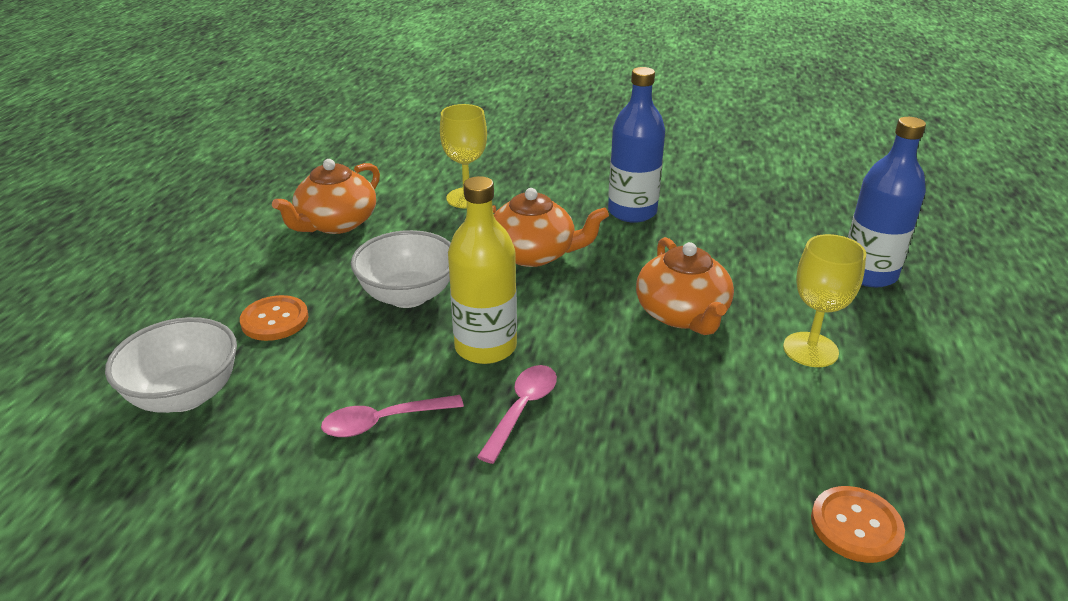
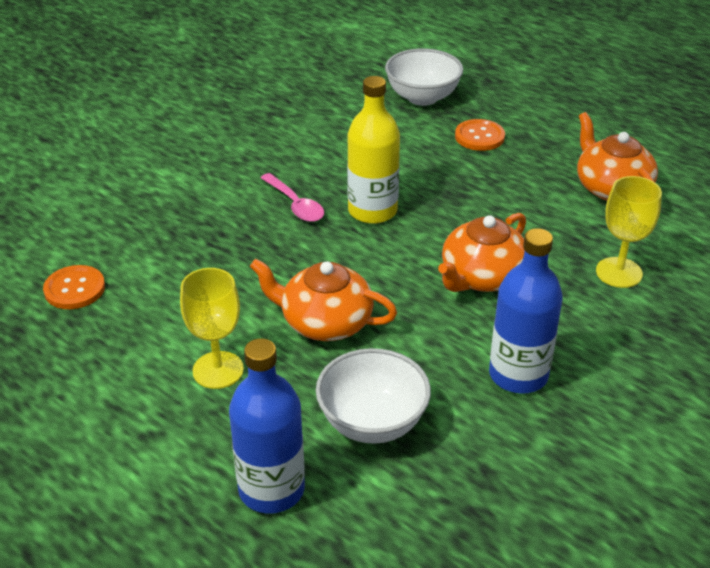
camera: 120 degrees right, 5 degrees up
(383, 422) = (335, 154): pink spoon -> none
(408, 295) = (466, 196): white bowl -> white bowl (372, 422)

